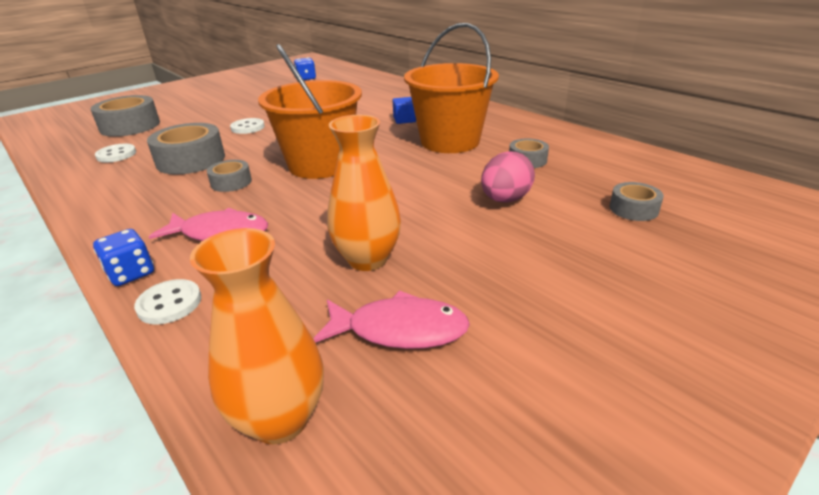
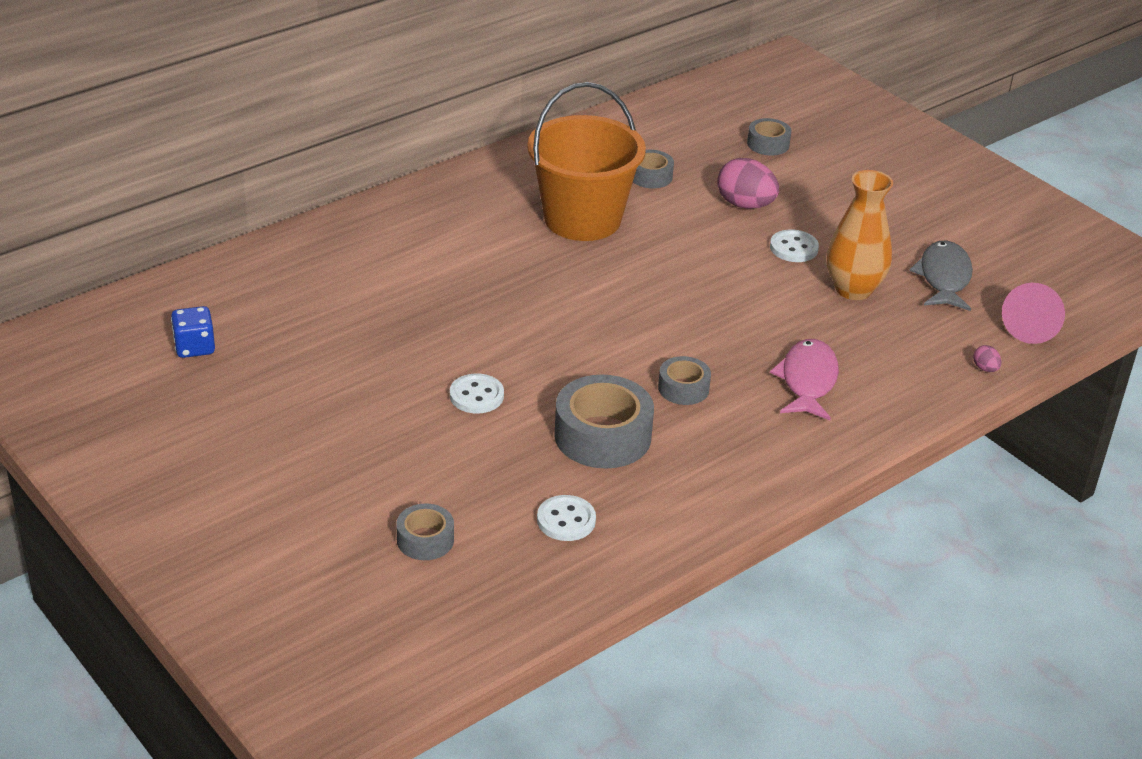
camera: 90 degrees left, 5 degrees up
(130, 126) = (425, 540): grey tape -> grey tape, size x0.55
(131, 273) = (882, 427): blue dice -> none
(169, 303) = (925, 394): white button -> white button (794, 248)
(196, 357) = (985, 369): none -> pink egg
(280, 419) = (1031, 327): orange vase -> pink cone
(320, 165) = (639, 320): orange bucket -> none
(400, 330) = (944, 278): pink fish -> grey fish
(404, 120) = (488, 247): blue cube -> none

